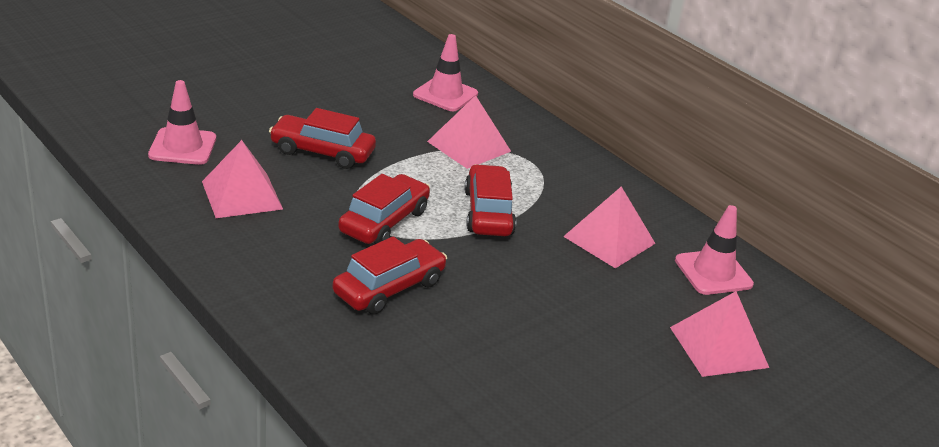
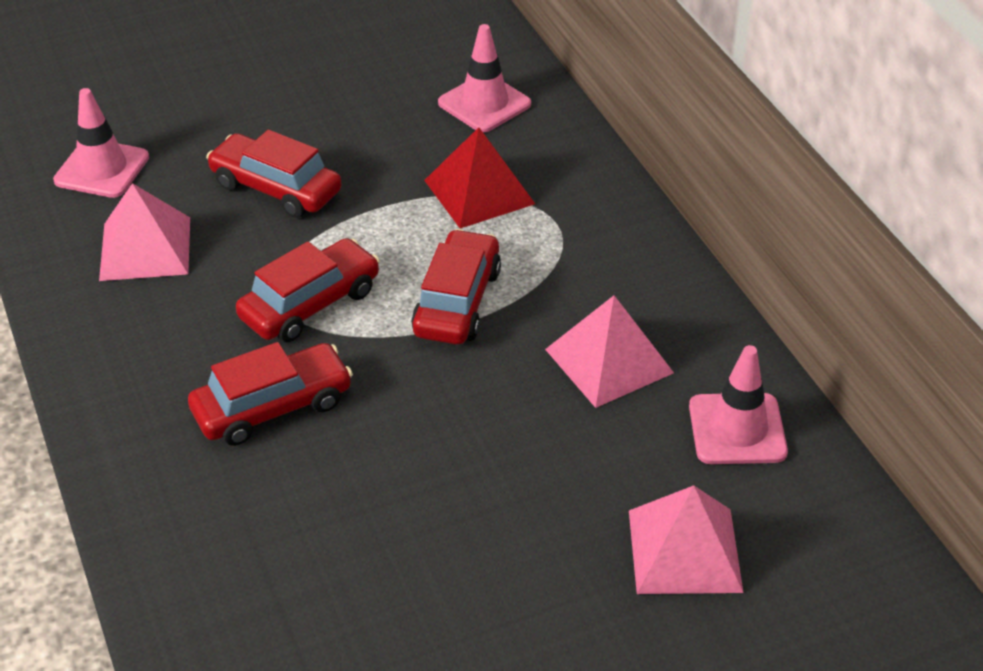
camera: 20 degrees right, 10 degrees up
(469, 146) = (479, 192): pink pyramid -> red pyramid

